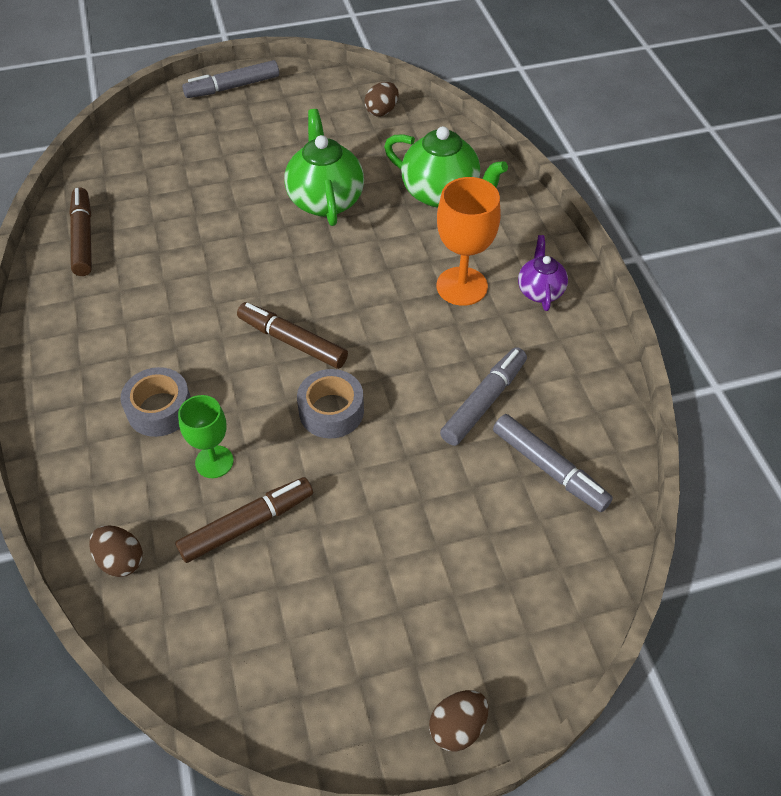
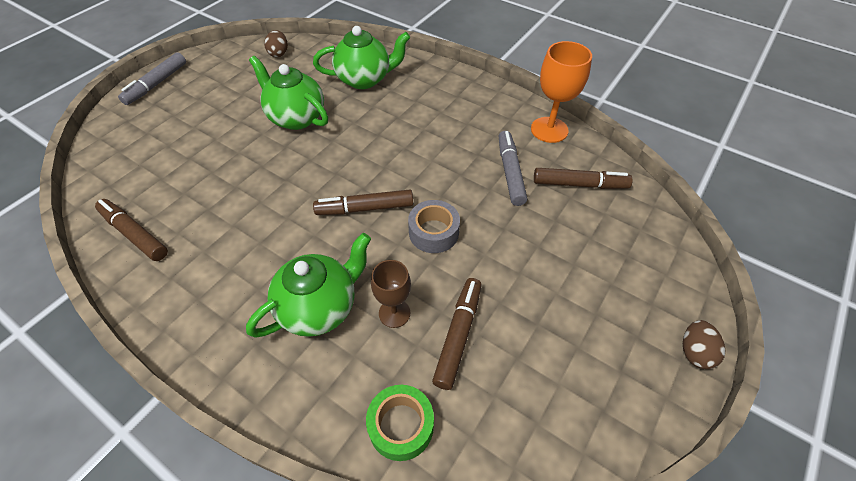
camera: 40 degrees left, 0 degrees up
(121, 560) = (401, 426): brown egg -> green tape
(160, 409) = (320, 307): grey tape -> green teapot
(214, 462) = (394, 313): green goblet -> brown goblet
(462, 286) = (430, 120): orange goblet -> orange goblet (549, 130)
(540, 291) = (474, 100): purple teapot -> none
(549, 468) = (579, 184): grey marker -> brown marker

